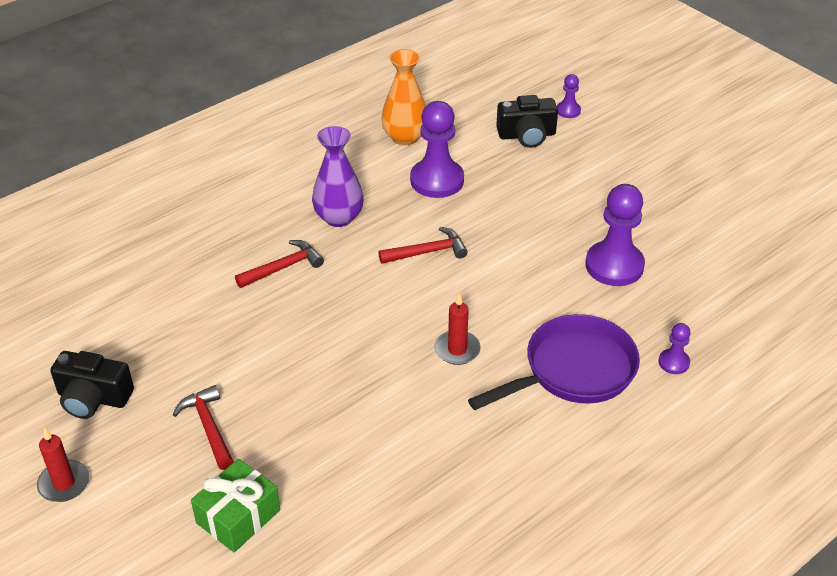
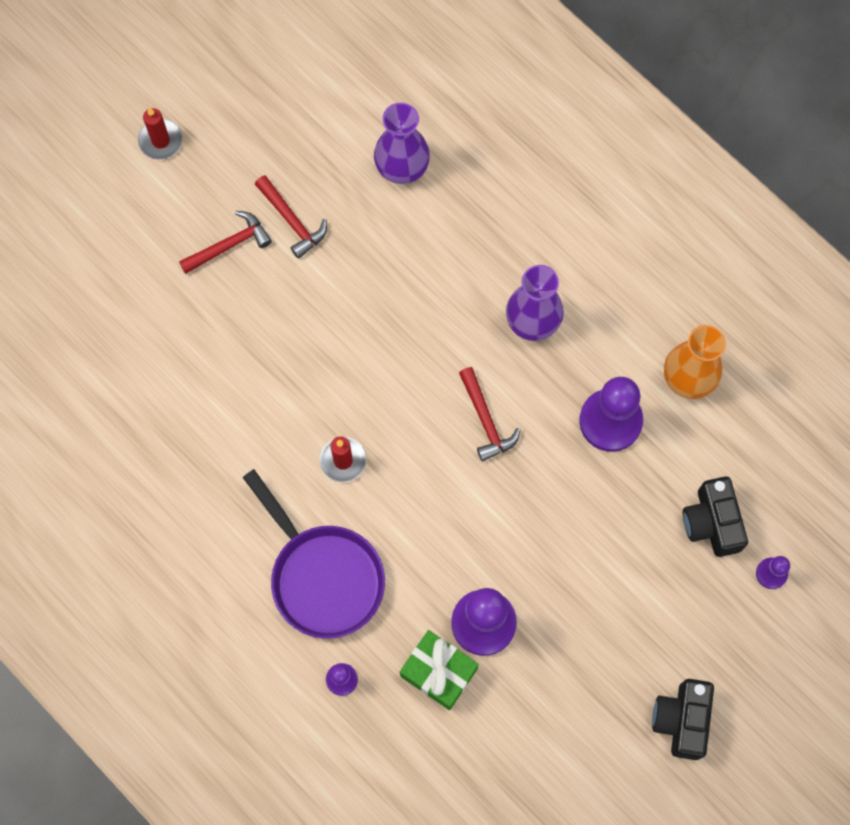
camera: 85 degrees right, 30 degrees up
(93, 398) = (257, 138): black camera -> black camera (682, 720)
(163, 291) = (402, 166): none -> purple vase
(238, 516) = (133, 289): green gift -> green gift (438, 672)
(283, 267) = (447, 275): red hammer -> red hammer (292, 221)

